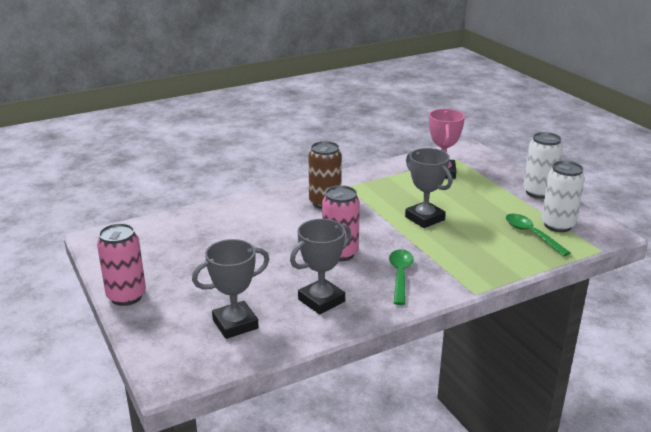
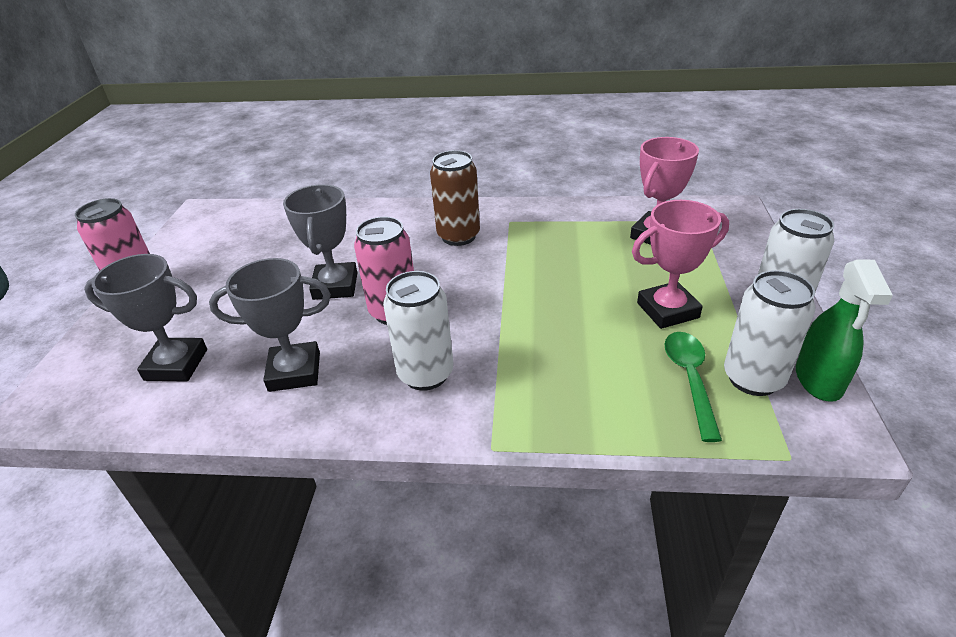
camera: 35 degrees right, 10 degrees up
(400, 275) = (425, 374): green spoon -> white can
(424, 218) = (556, 297): grey trophy -> grey trophy (335, 286)
(489, 208) = (667, 310): none -> pink trophy
(584, 217) = (818, 380): none -> green spray bottle

